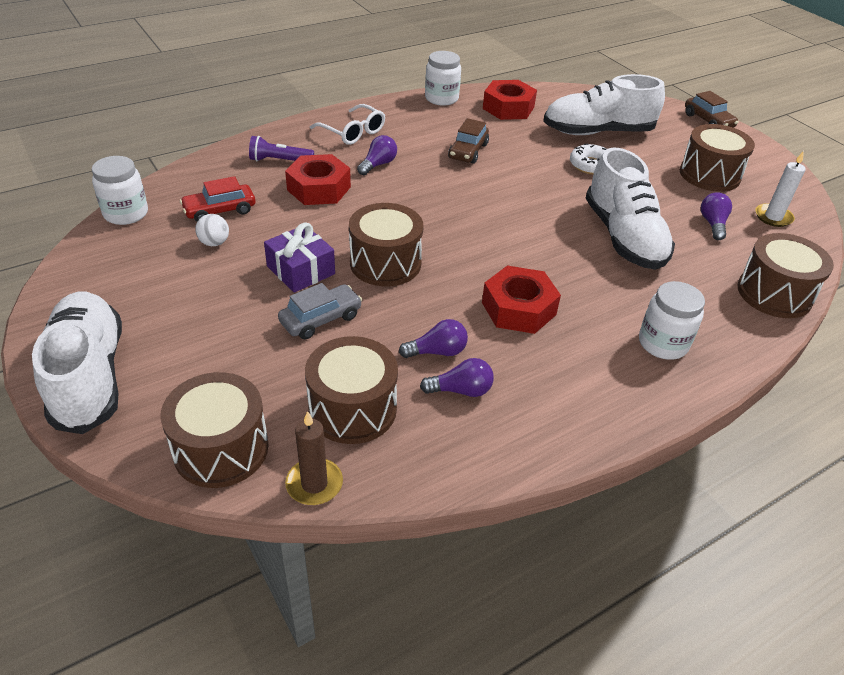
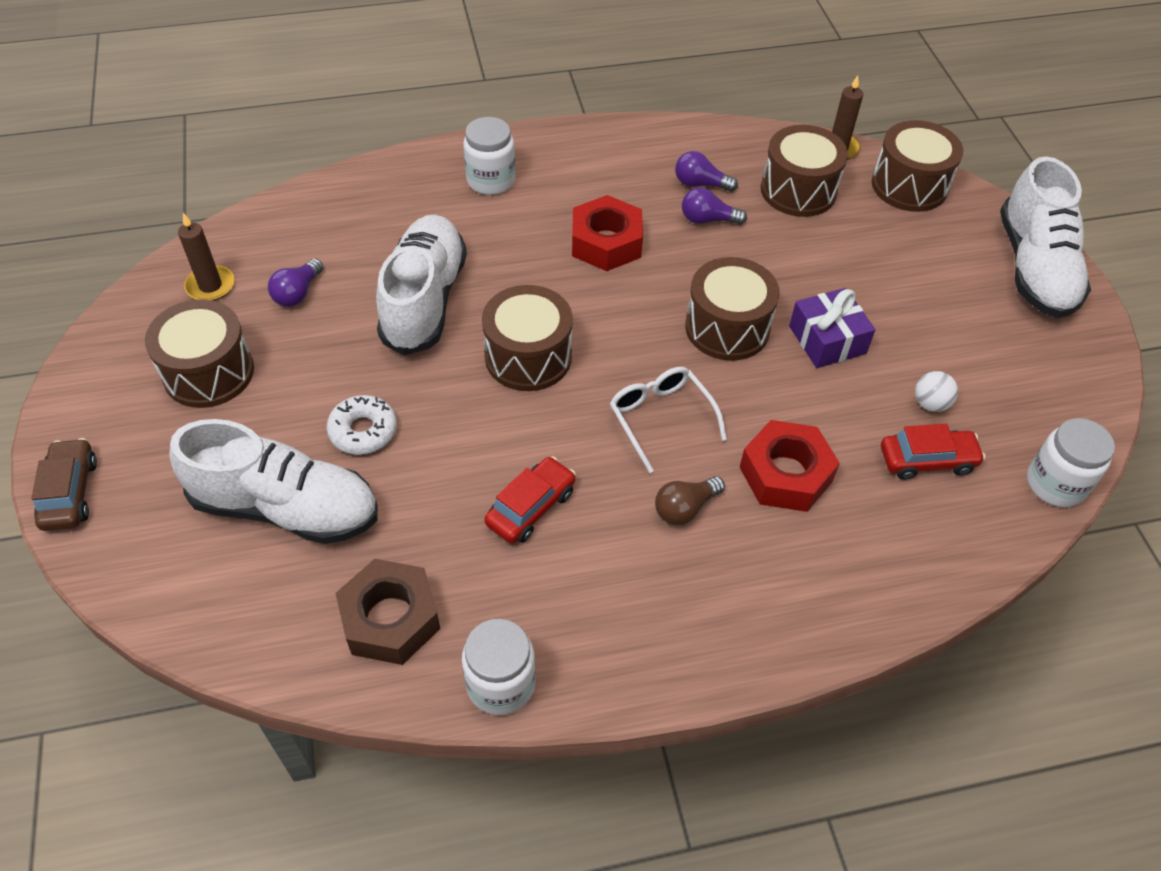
camera: 160 degrees left, 10 degrees up
(279, 161) = (838, 554): purple flashlight -> none
(321, 319) = (813, 276): grey car -> none
(353, 132) = (704, 606): white glasses -> white glasses (661, 418)
(378, 164) = (685, 508): purple light bulb -> brown light bulb
(468, 151) = (531, 507): brown car -> red car
(508, 108) = (390, 619): red nut -> brown nut
(773, 217) = (210, 286): white candle -> brown candle
(774, 293) = (329, 199): brown drum -> brown drum (528, 357)

